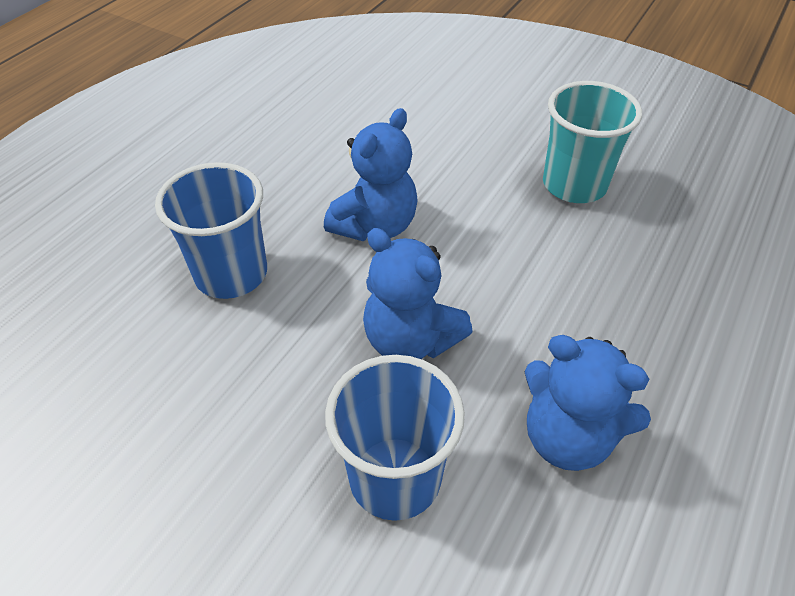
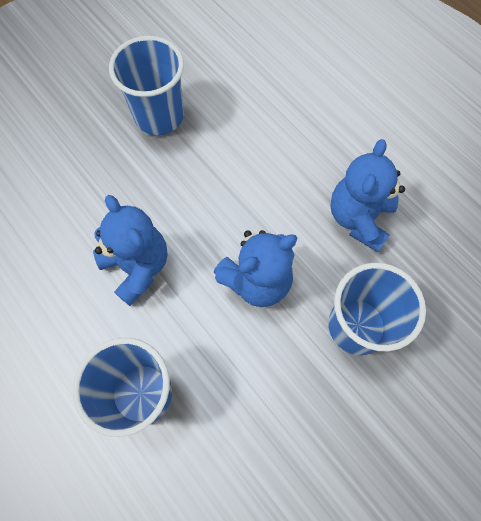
camera: 70 degrees left, 20 degrees up
(567, 437) = (359, 218): blue teddy bear -> blue teddy bear turned 150 degrees clockwise
(574, 185) = (159, 116): turquoise cup -> blue cup

